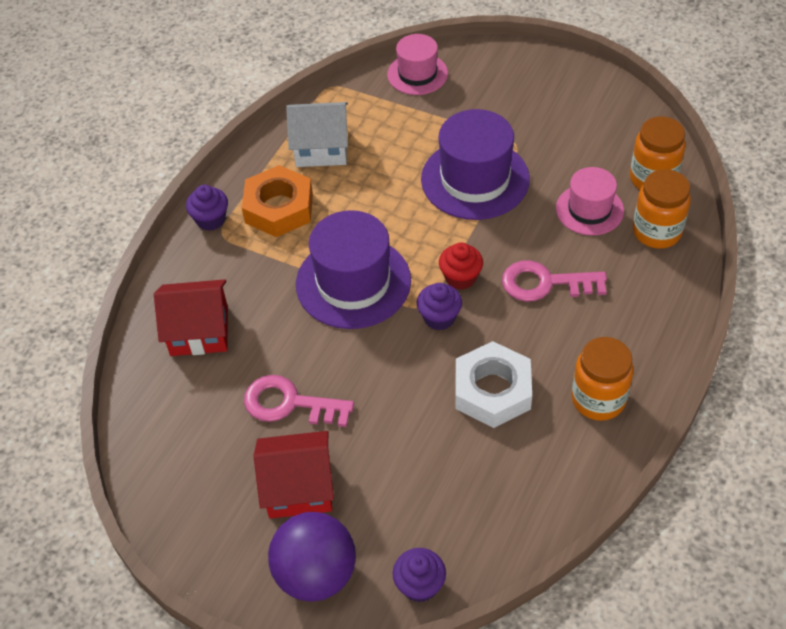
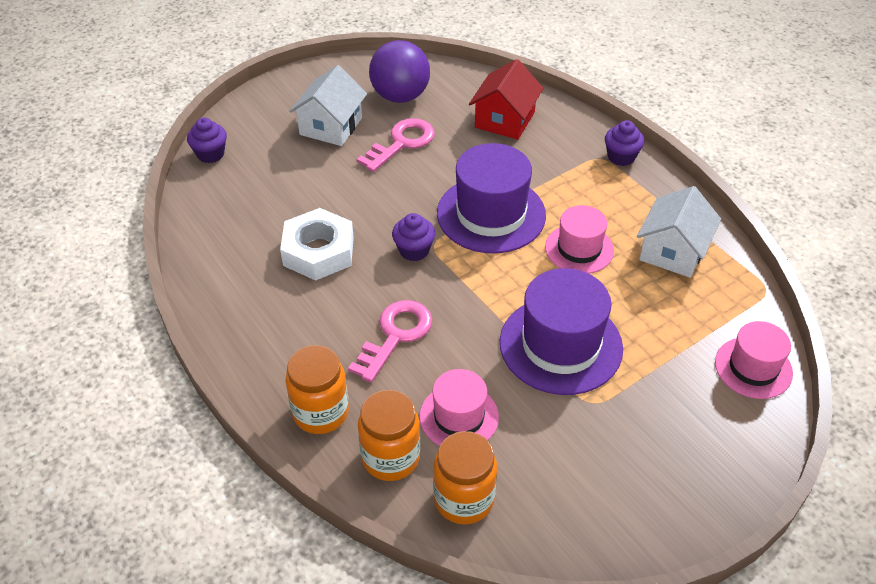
camera: 115 degrees right, 5 degrees down
(279, 208) = (609, 199): orange nut -> none
(299, 487) = (331, 126): red house -> white house
(316, 574) = (263, 114): purple ball -> purple ball (400, 96)
(358, 206) = (579, 249): none -> pink hat
(460, 278) = (446, 281): red cupcake -> none
(598, 399) = (254, 311): orange jar -> orange jar (320, 412)

